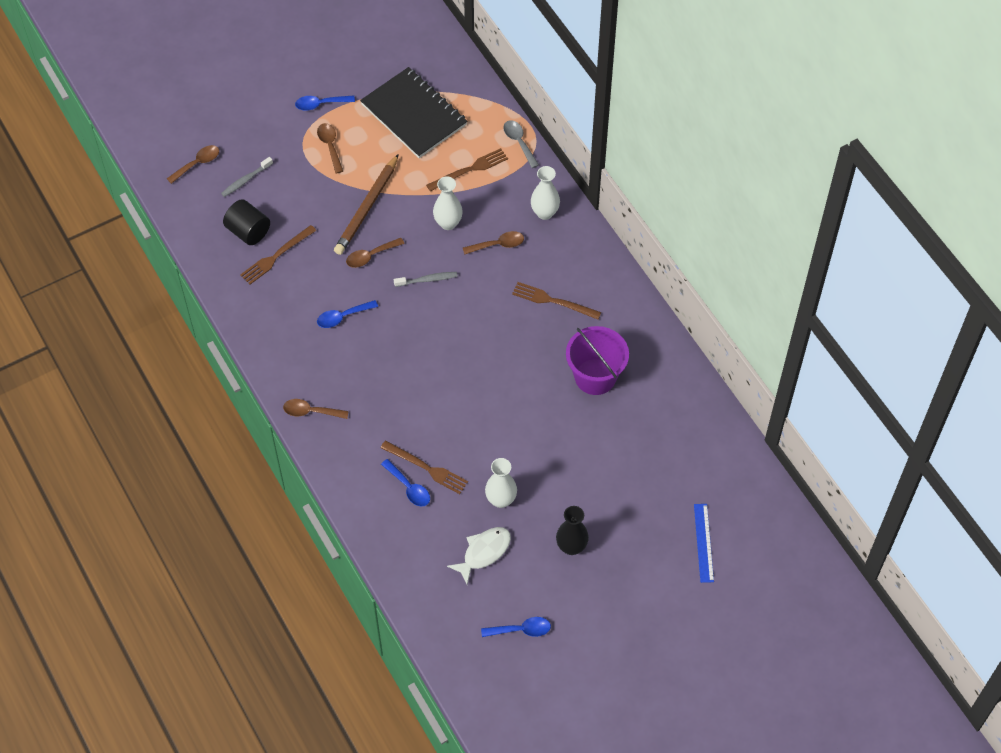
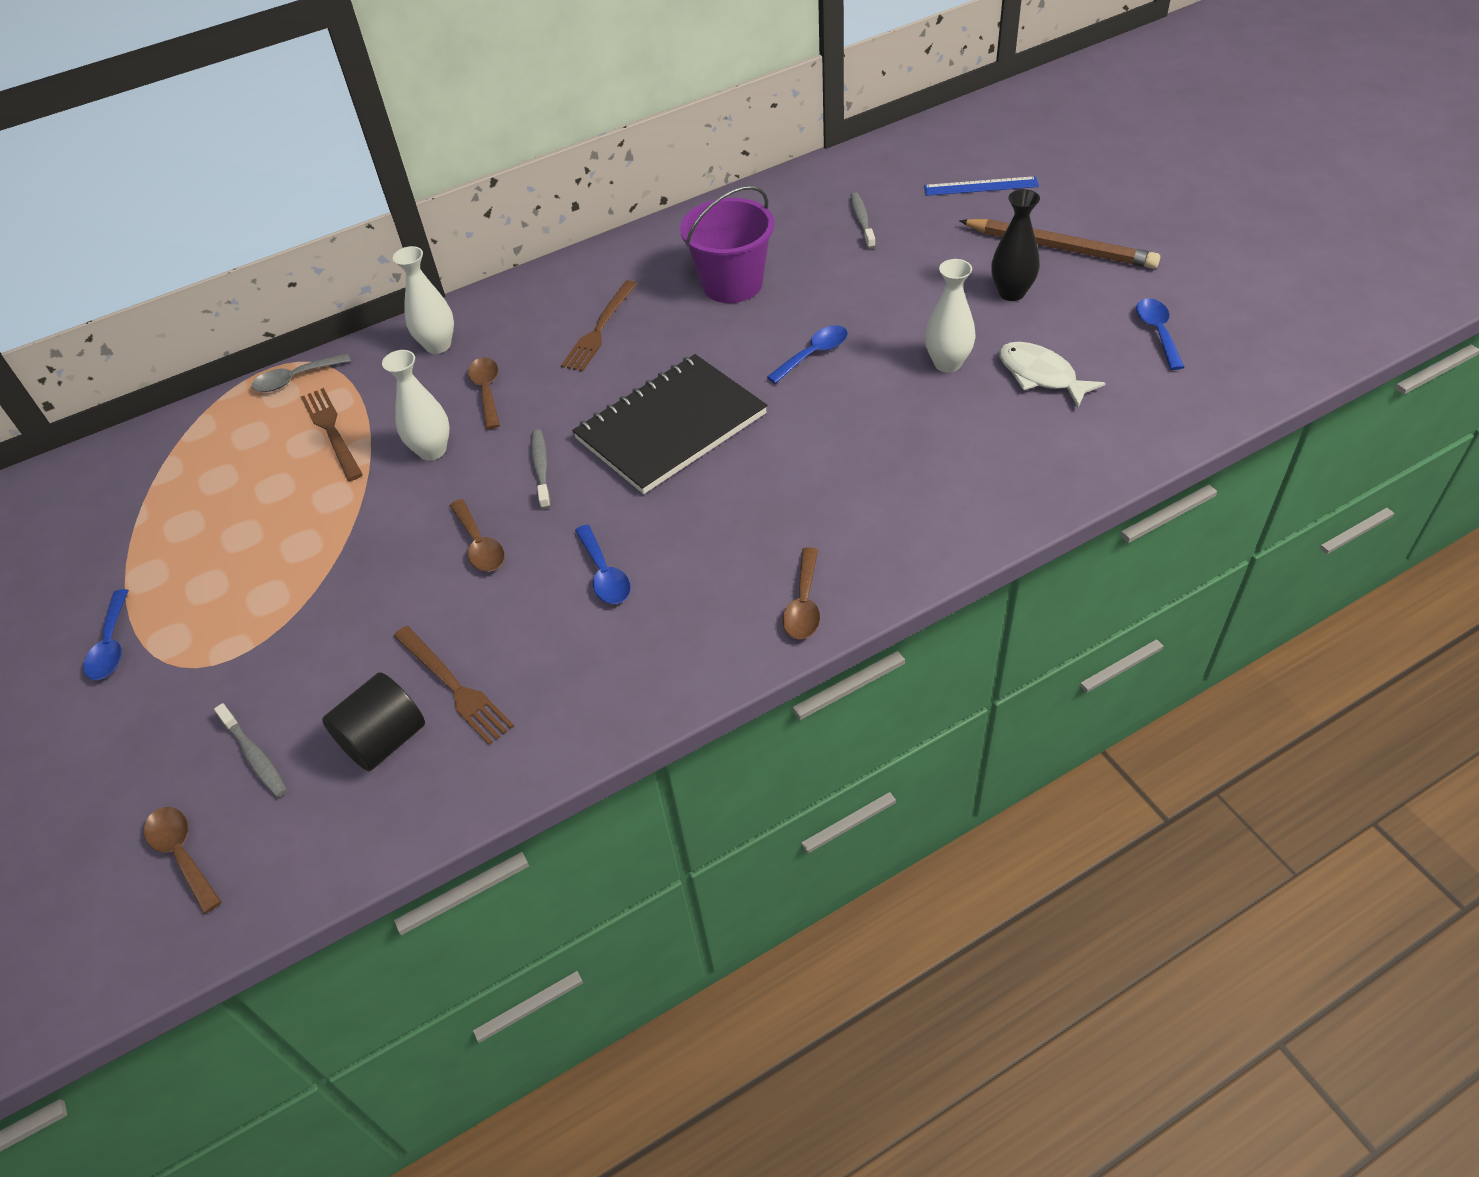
camera: 85 degrees left, 10 degrees down
(330, 146) = (218, 622): brown spoon -> none
(367, 208) = (374, 557): brown pencil -> brown pencil (1060, 248)
(409, 487) = (942, 465): blue spoon -> blue spoon (813, 354)
(414, 114) = (191, 508): black notebook -> black notebook (671, 426)
(426, 468) = (903, 446): brown fork -> none
(664, 459) = (862, 221): none -> grey toothbrush

